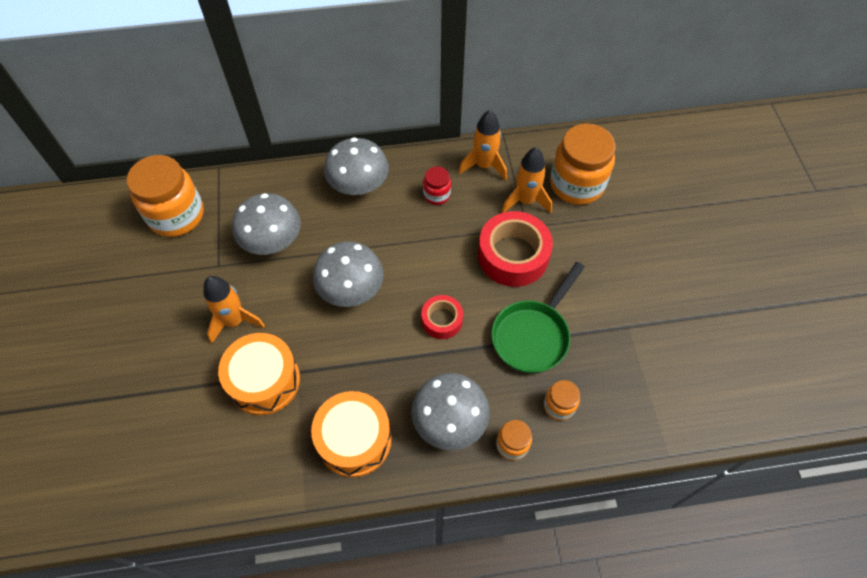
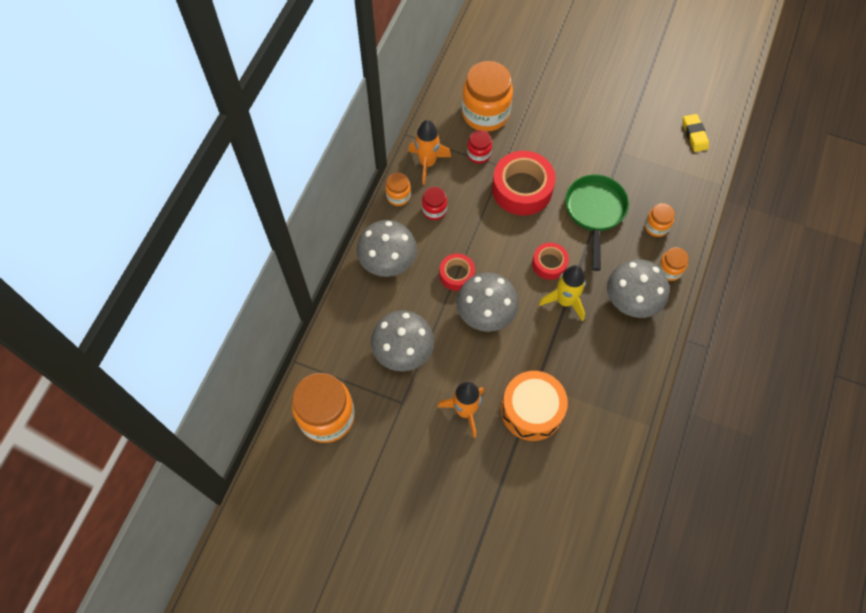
camera: 60 degrees left, 5 degrees up
(354, 440) = (613, 368): orange drum -> none
(378, 246) = (456, 275): none -> red tape
(407, 355) = (565, 301): none -> yellow rocket
(432, 161) = (398, 196): none -> orange jar
(525, 201) = (478, 154): orange rocket -> red jar
(533, 335) = (594, 212): green pan -> green pan turned 150 degrees counterclockwise
(712, 393) = (694, 135): none -> yellow eraser

